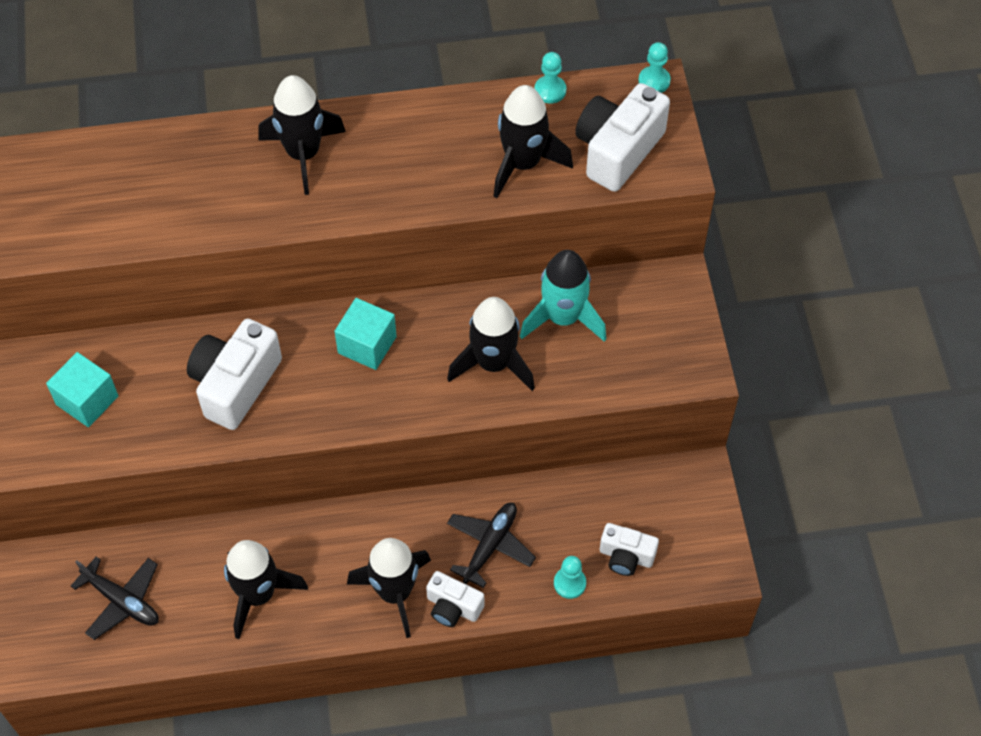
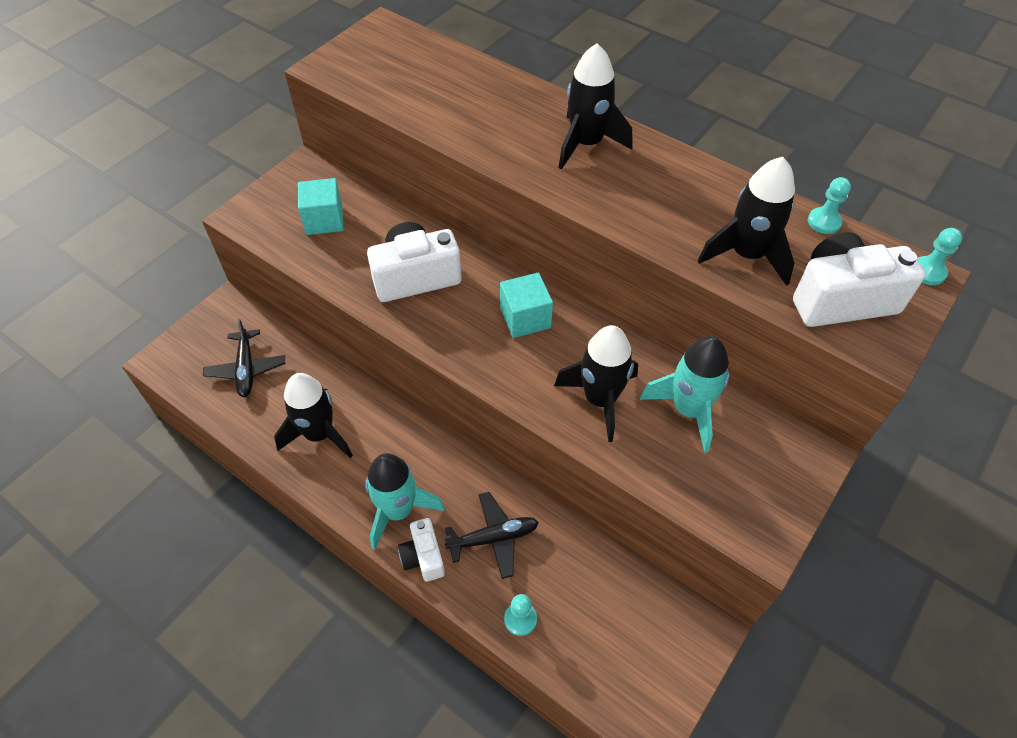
camera: 45 degrees right, 5 degrees down
(395, 592) = (398, 510): black rocket -> turquoise rocket
(626, 556) = (583, 640): white camera -> none

